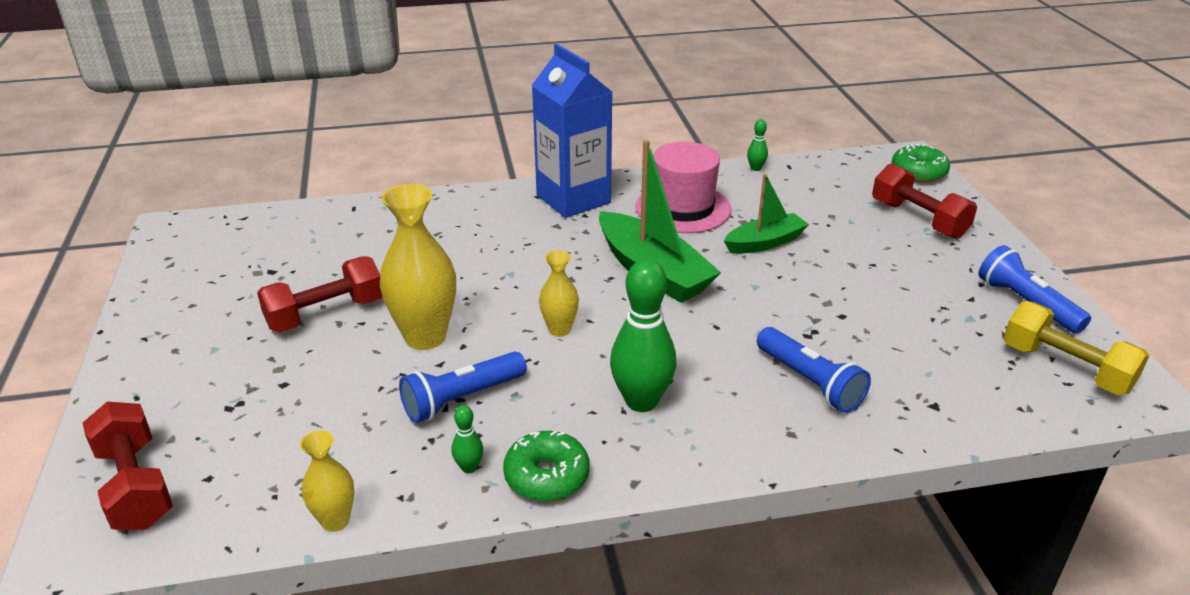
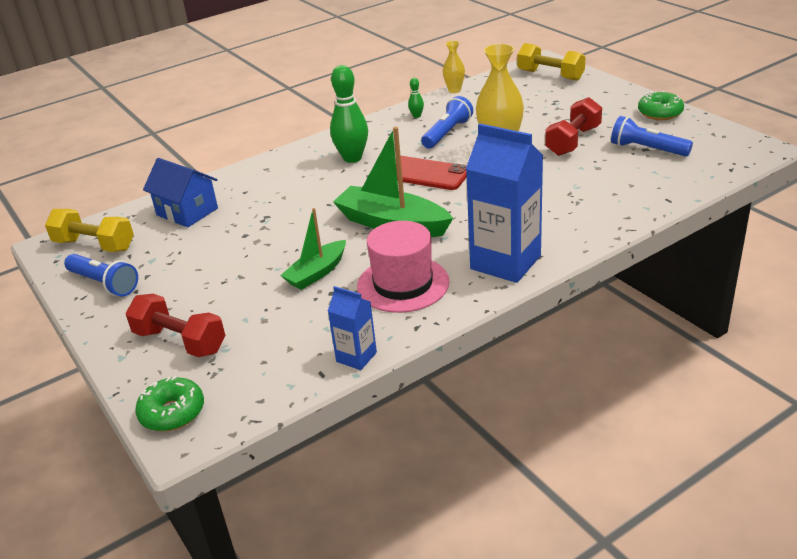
camera: 160 degrees right, 0 degrees up
(135, 485) = (550, 75): red dumbbell -> yellow dumbbell
(547, 476) = (378, 123): green donut -> green donut (660, 113)
(559, 330) = (426, 174): yellow vase -> red phone
(755, 168) = (356, 357): green bowling pin -> blue carton
(809, 382) = (260, 192): blue flashlight -> blue flashlight (647, 149)
(928, 383) = (187, 212): none -> blue house

